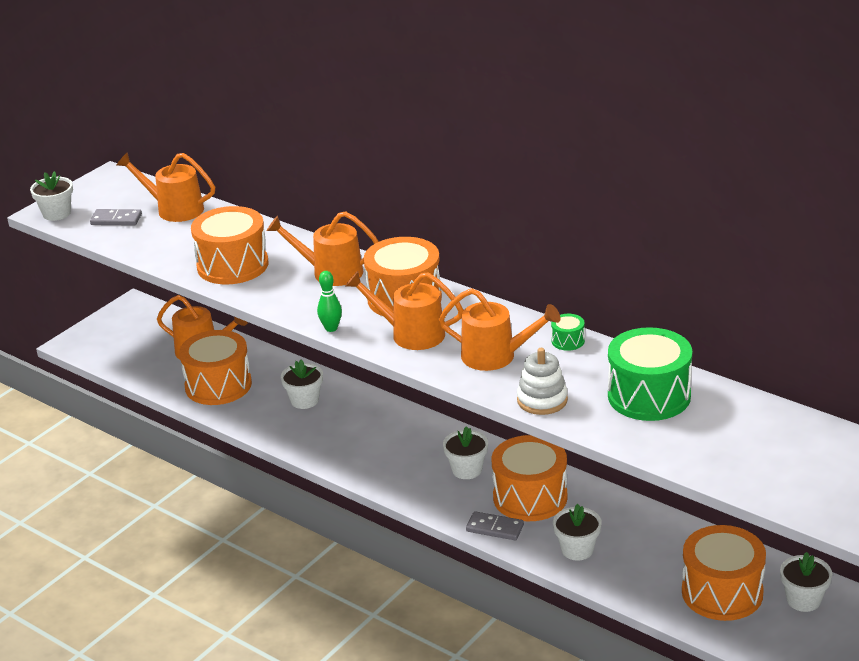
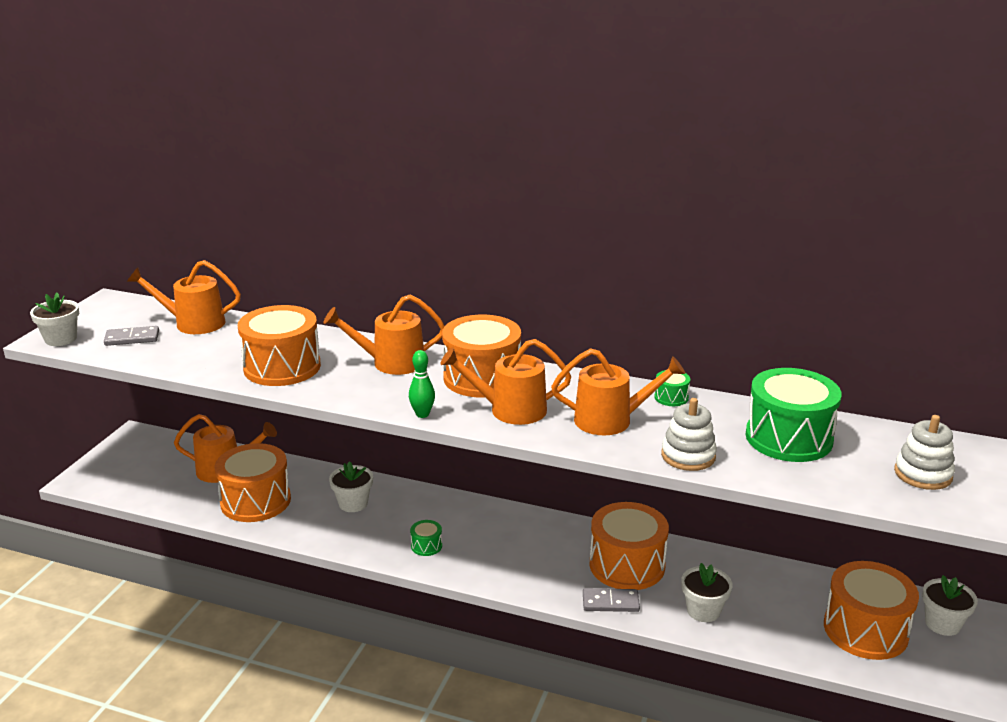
camera: 20 degrees left, 5 degrees down
(353, 450) = (426, 546): none -> green drum
(467, 470) = (550, 548): white flower pot -> none
(748, 448) = (923, 474): none -> white stacking toy

